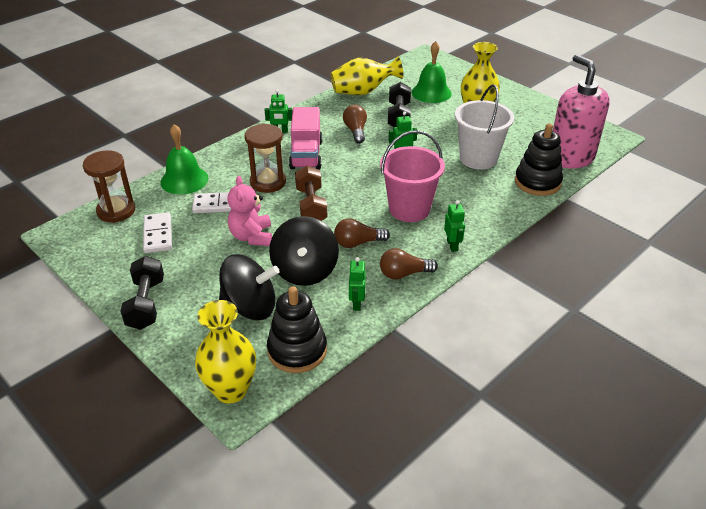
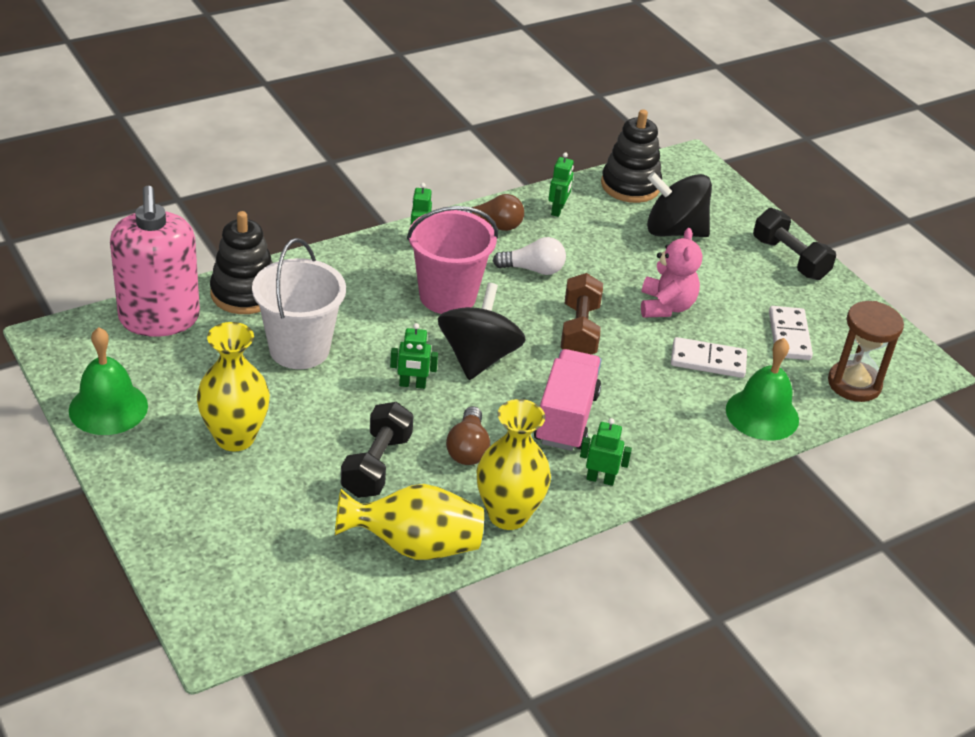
camera: 170 degrees left, 0 degrees up
(146, 304) = (789, 259): black dumbbell -> black dumbbell turned 45 degrees counterclockwise
(231, 390) = (697, 171): yellow vase -> yellow vase (508, 515)
(268, 182) = (635, 381): brown hourglass -> none
(305, 271) = (606, 253): black spinning top -> black spinning top (478, 358)
(358, 243) = (533, 269): brown light bulb -> white light bulb
(431, 92) = (281, 511): green bell -> green bell (108, 408)

